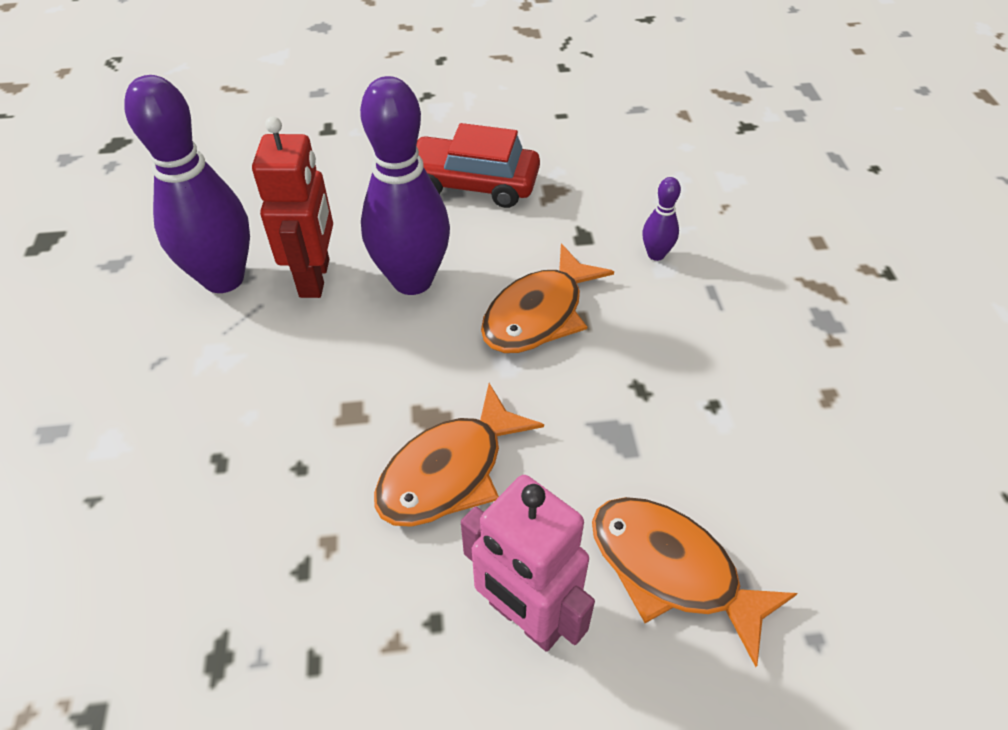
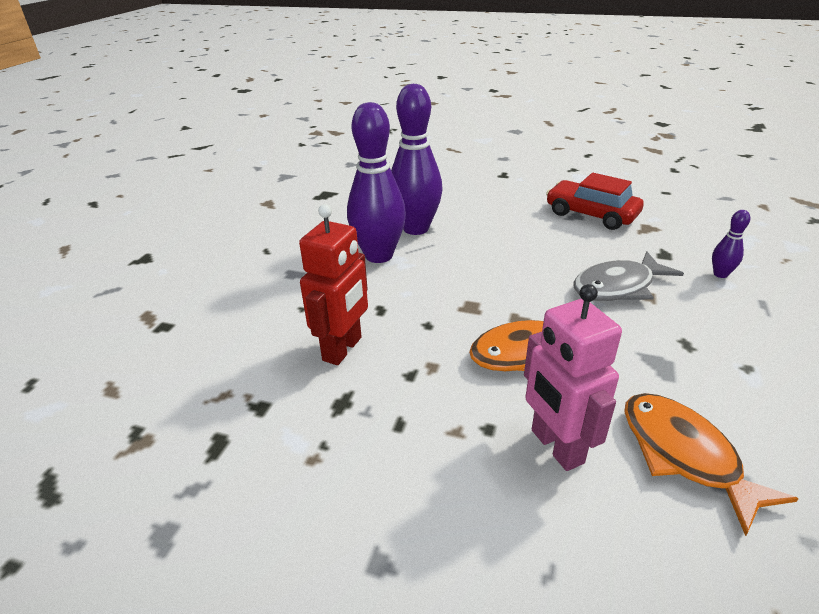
camera: 25 degrees right, 15 degrees down
(315, 278) = (471, 239): red robot -> red robot (343, 349)
(412, 280) = (533, 252): purple bowling pin -> purple bowling pin (379, 255)
(538, 314) = (618, 287): orange fish -> grey fish

